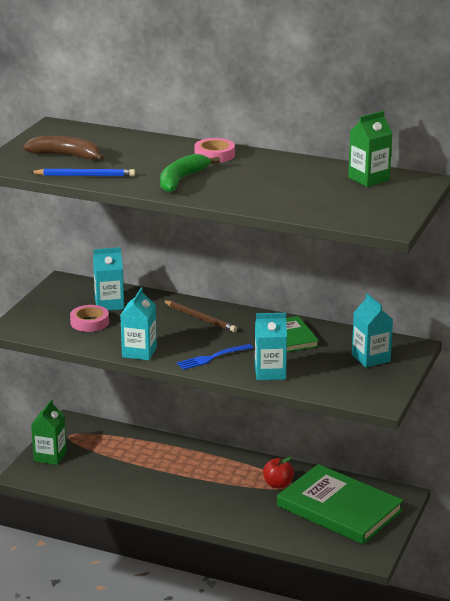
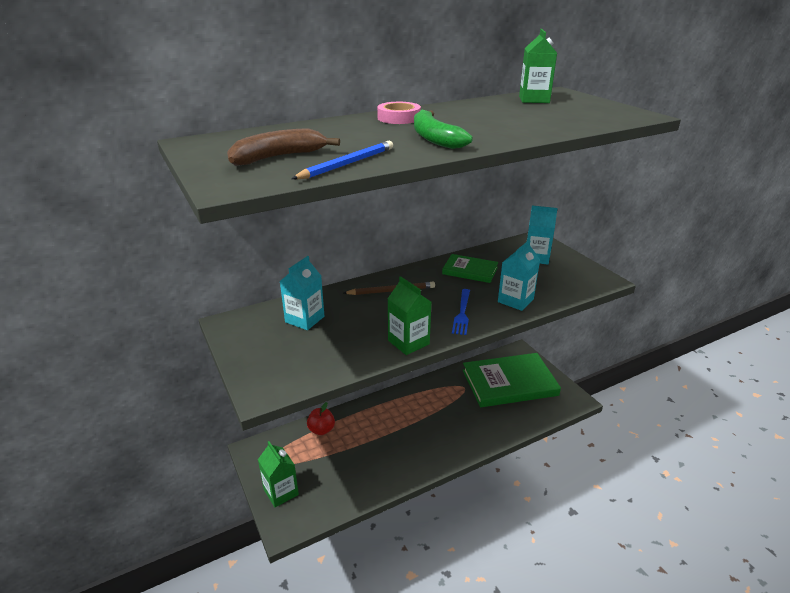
camera: 50 degrees left, 5 degrees up
(89, 322) = (320, 343): pink tape -> none
(139, 352) = (408, 342): turquoise carton -> green carton
(278, 484) = (455, 393): red apple -> red apple (321, 430)

